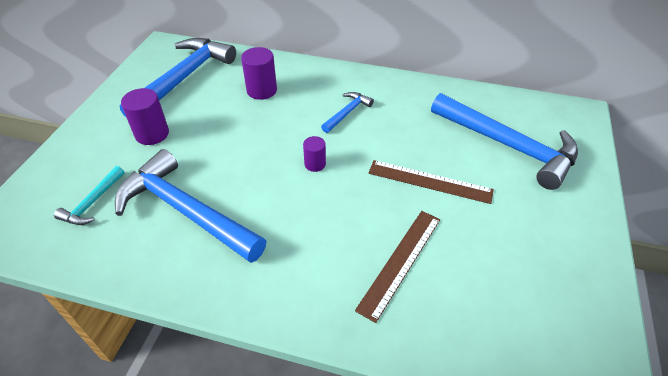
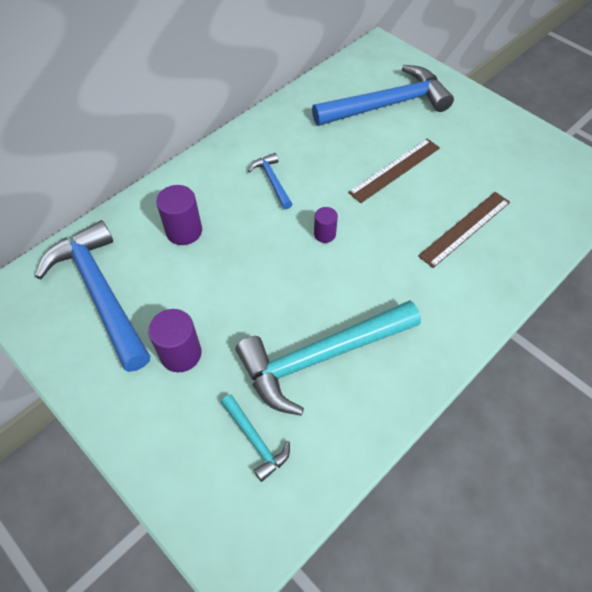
camera: 60 degrees left, 10 degrees up
(186, 211) = (321, 357): blue hammer -> turquoise hammer
(400, 262) = (465, 228): brown ruler -> brown ruler turned 75 degrees clockwise

